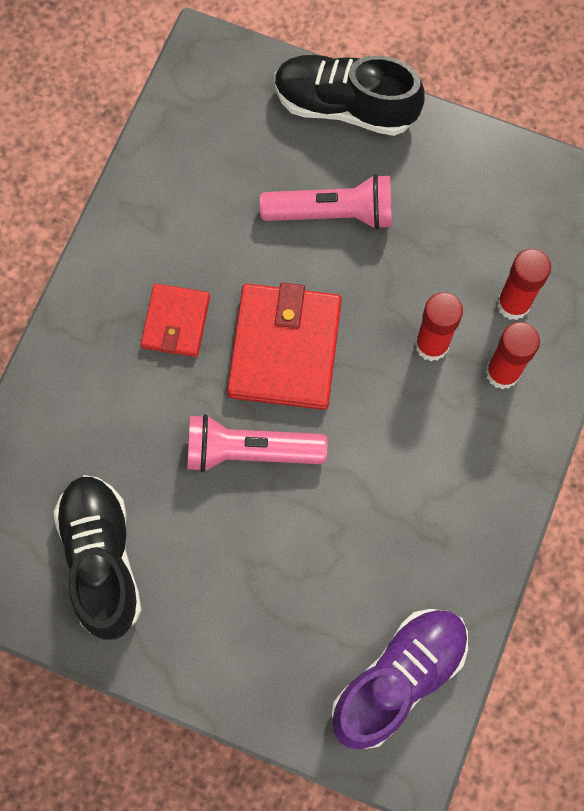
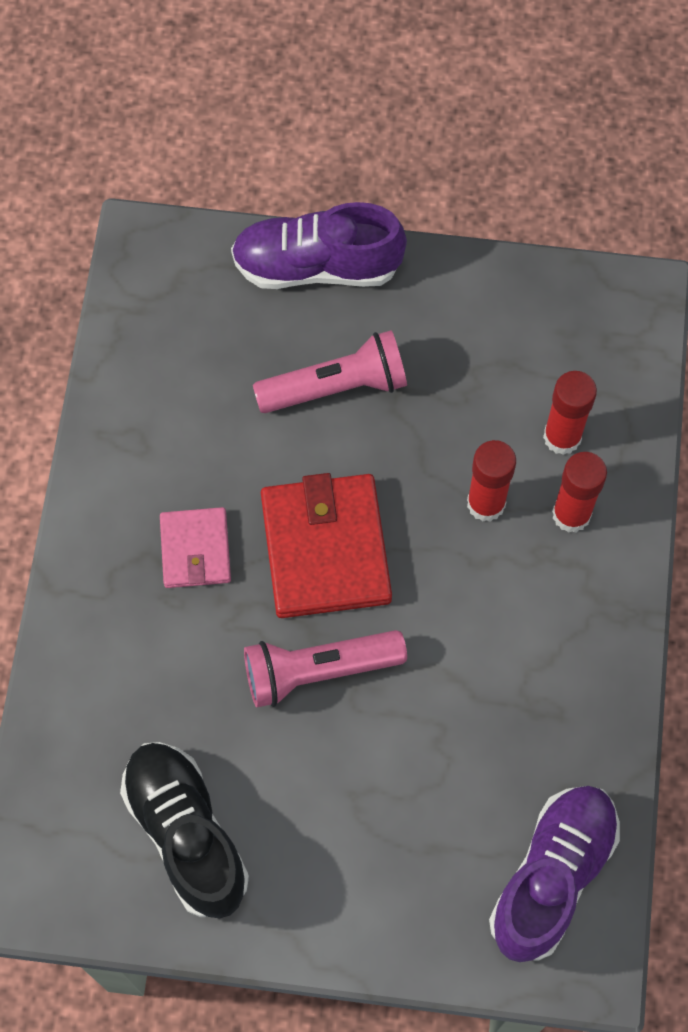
camera: 15 degrees left, 5 degrees down
(176, 322) = (195, 550): red wallet -> pink wallet
(345, 106) = (317, 266): black shoe -> purple shoe

